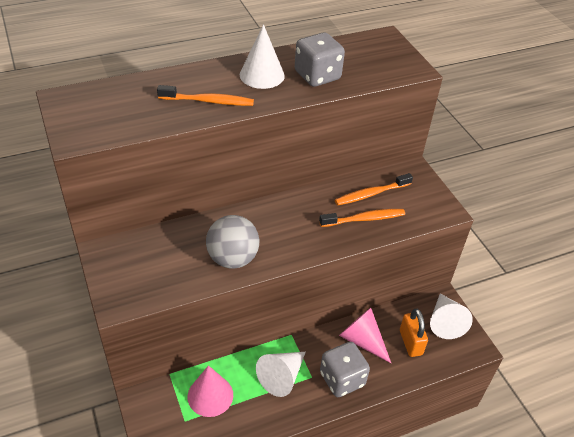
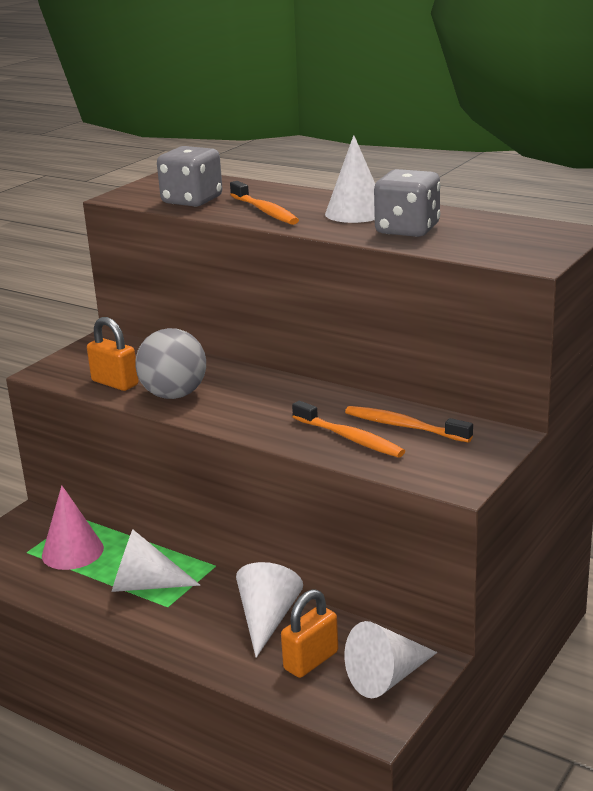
camera: 60 degrees right, 20 degrees down
(182, 277) = (115, 383): none -> orange padlock
(342, 379) = (187, 629): grey dice -> grey dice (192, 201)
(362, 340) = (267, 619): pink cone -> white cone

